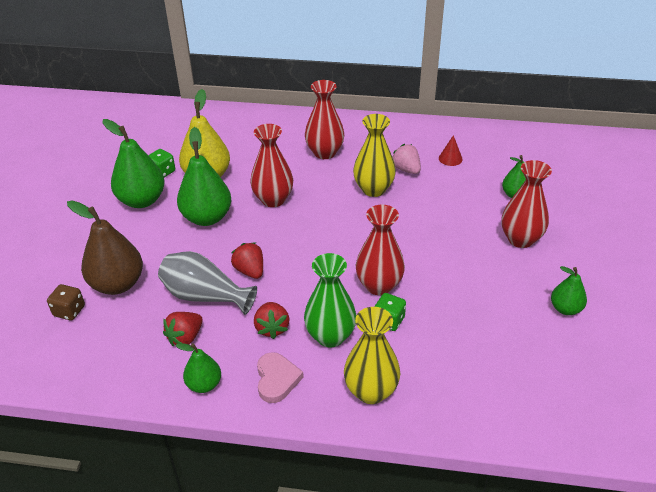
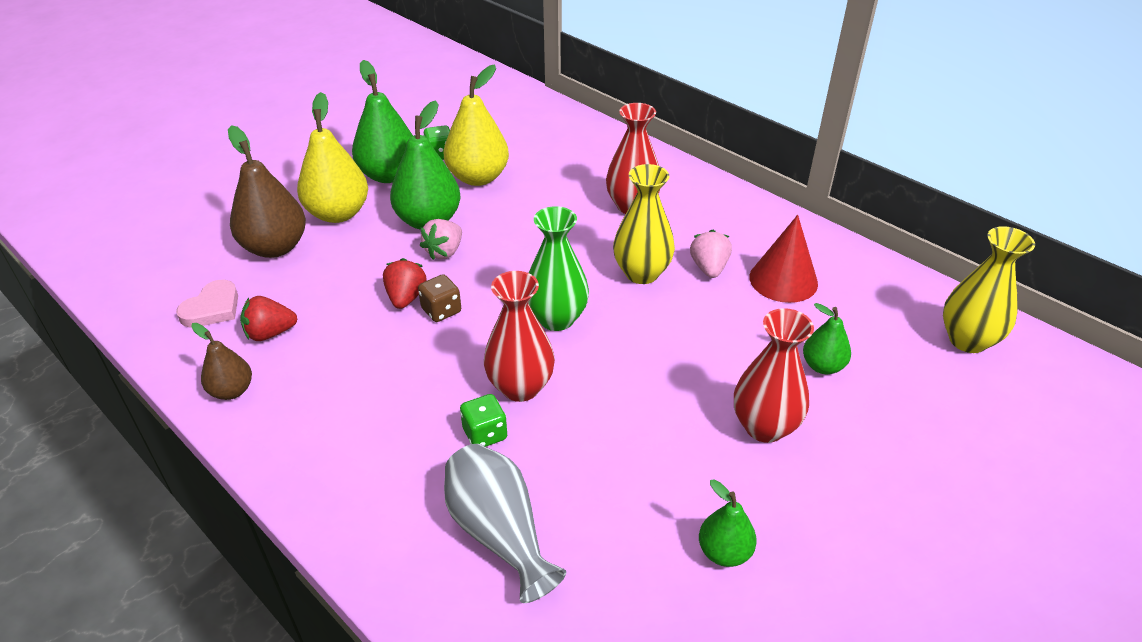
camera: 35 degrees right, 0 degrees up
(69, 311) = (209, 252): brown dice -> brown dice (441, 310)
(136, 241) = (338, 214): none -> yellow pear
(204, 384) = (232, 391): green pear -> brown pear
(205, 296) = (334, 301): grey vase -> grey vase (499, 533)
(241, 232) = (444, 252): none -> pink strawberry
(272, 328) = (357, 370): red strawberry -> none
(273, 199) = (516, 233): red vase -> none
(277, 379) = (300, 428): pink heart -> pink heart (212, 308)
(330, 336) = (404, 414): green vase -> green vase (556, 319)
(371, 391) = (374, 502): yellow vase -> yellow vase (967, 340)
(450, 158) = (783, 280): red cone -> red cone, size x1.86

